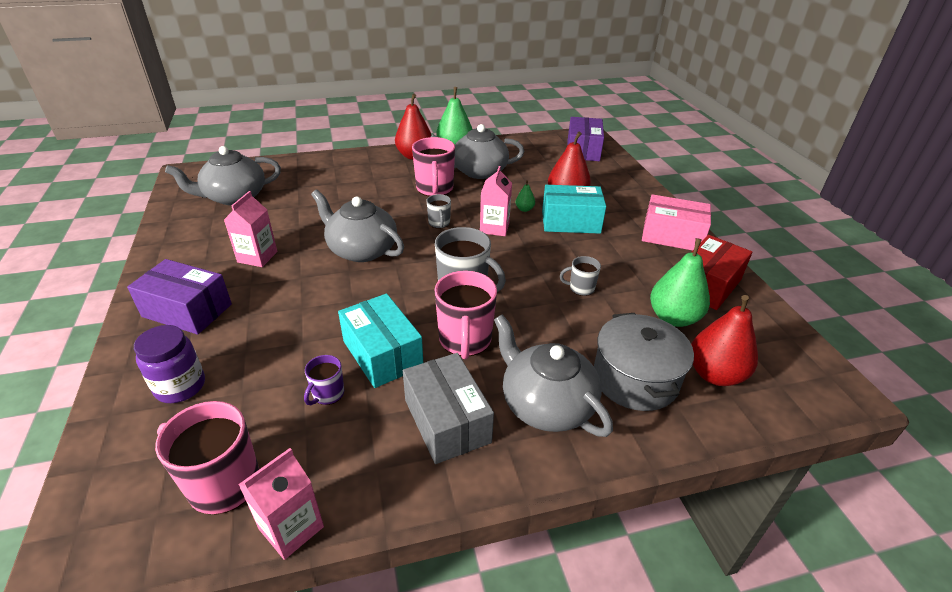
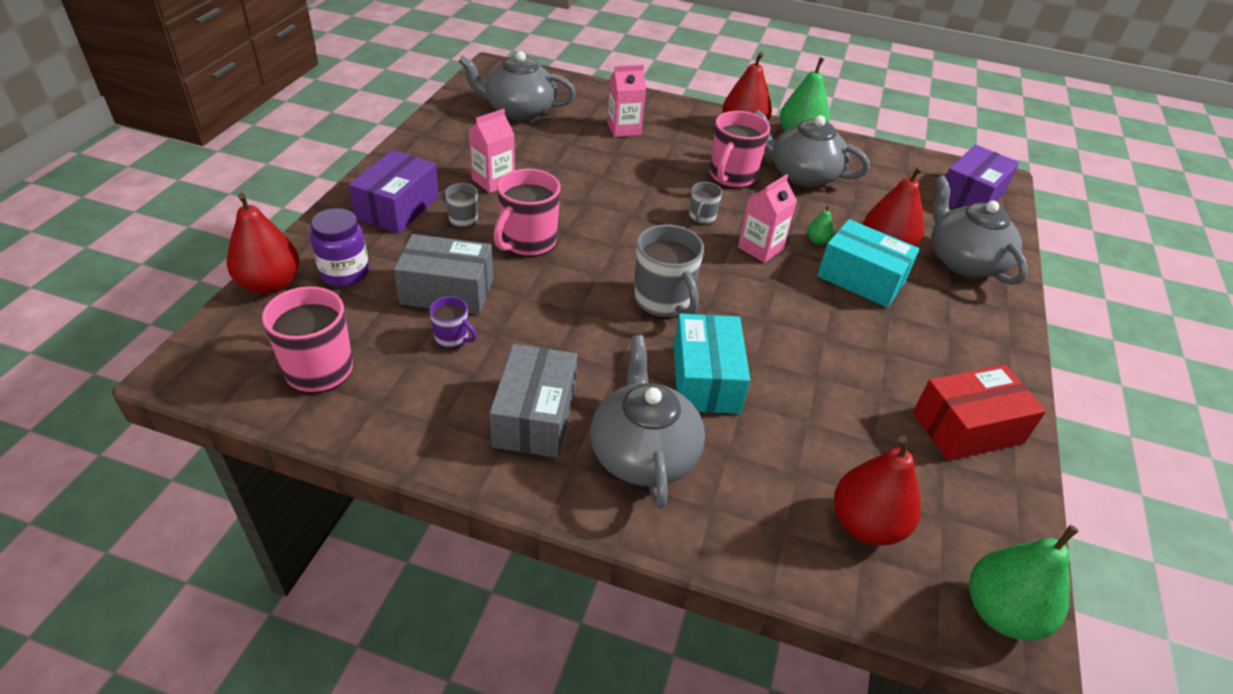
camera: 30 degrees right, 5 degrees up
(107, 431) = (270, 284): none -> red pear
(187, 310) = (398, 207): purple box -> purple box turned 60 degrees clockwise
(290, 358) = (447, 291): none -> grey box
(291, 528) = (340, 431): pink carton -> pink carton (624, 129)
(327, 394) = (452, 338): purple mug -> purple mug turned 120 degrees counterclockwise
(361, 250) = (595, 214): grey teapot -> grey teapot (963, 261)
(382, 354) = (529, 326): turquoise box -> turquoise box (705, 379)
(465, 340) = (619, 351): pink mug -> pink mug (528, 242)
(580, 288) = (797, 358): grey mug -> grey mug (462, 220)
(635, 379) = (764, 479): grey pot -> none
(672, 236) = (983, 350): pink box -> none
(673, 318) = (880, 442): green pear -> green pear (1001, 612)

